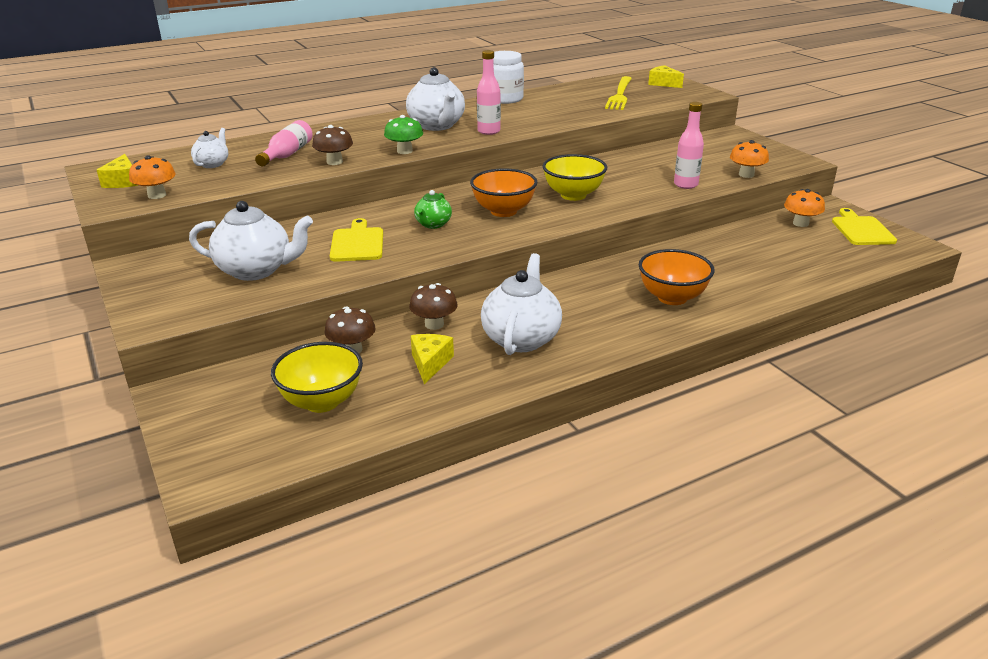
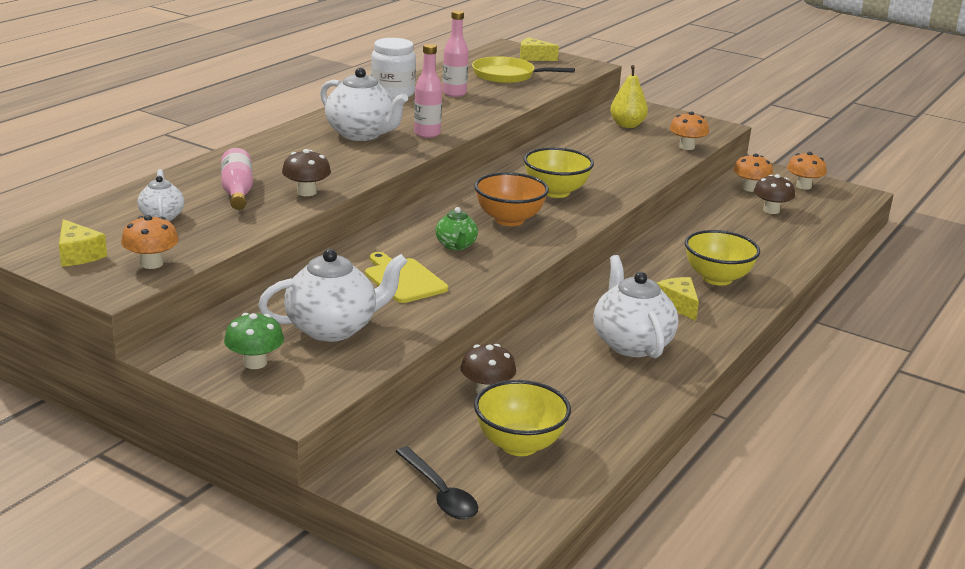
camera: 30 degrees left, 5 degrees down
(213, 424) = (439, 493): none -> black spoon
(404, 151) = (367, 168): green mushroom -> green mushroom (255, 363)
(430, 363) = (576, 385): yellow cheese -> yellow cheese (678, 305)
(434, 324) = (536, 349): brown mushroom -> brown mushroom (771, 210)
(619, 95) = (507, 75): yellow fork -> yellow pan
(672, 297) = (717, 278): orange bowl -> yellow bowl
(685, 185) = (646, 165): pink bottle -> pink bottle (454, 93)
(710, 150) = (627, 125): none -> yellow pear
(861, 230) = (803, 186): yellow cutting board -> orange mushroom

